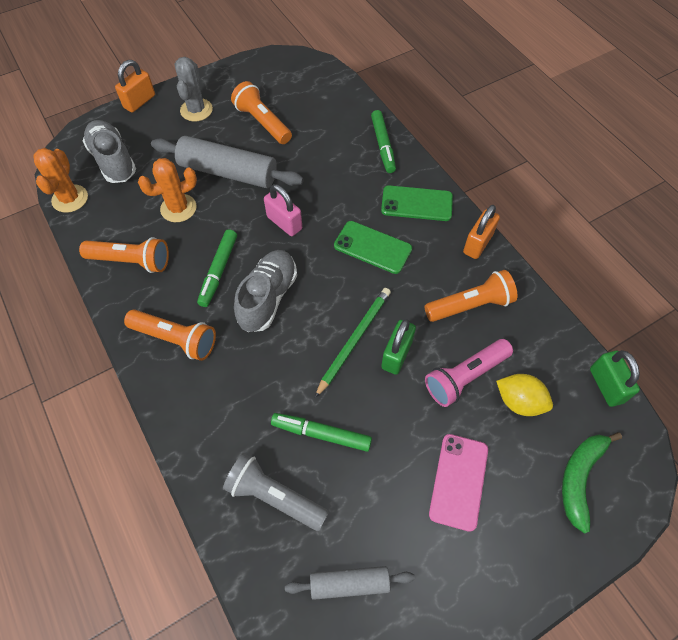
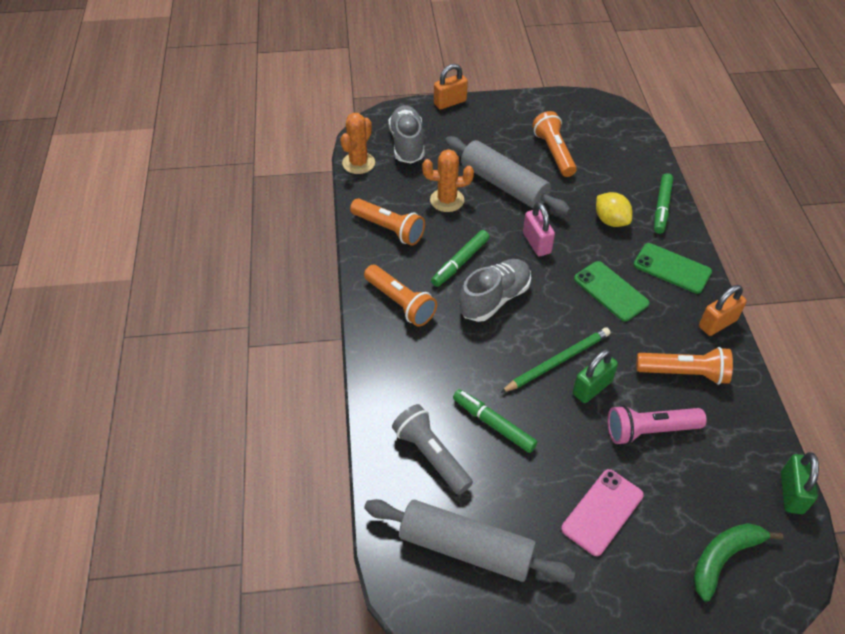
camera: 25 degrees right, 10 degrees down
(196, 110) = (497, 124): grey cactus -> none
(349, 583) = (466, 548): grey rolling pin -> grey rolling pin, size x1.79
(519, 401) = (693, 471): yellow lemon -> yellow lemon (611, 221)

